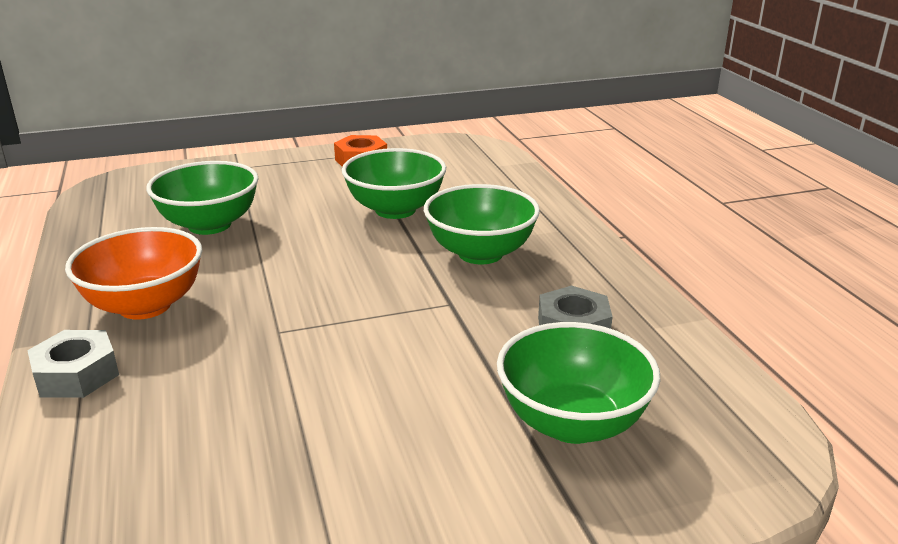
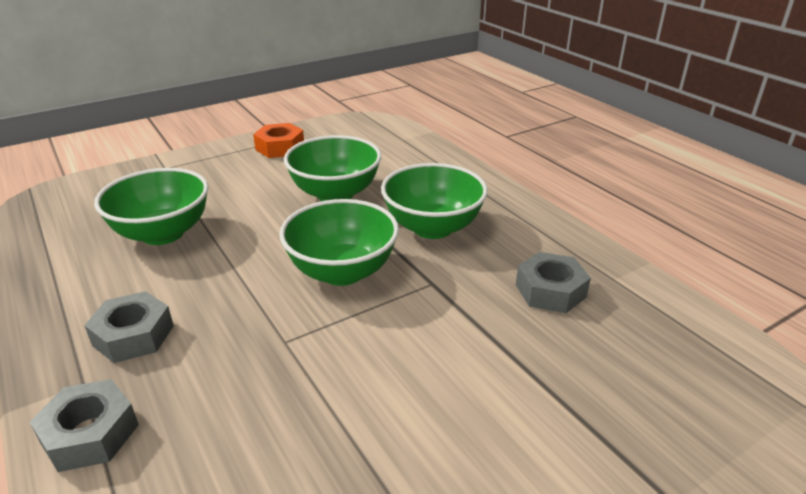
camera: 15 degrees left, 5 degrees up
(145, 306) = (133, 335): orange bowl -> grey nut
(572, 423) = (602, 390): green bowl -> green bowl (342, 271)

